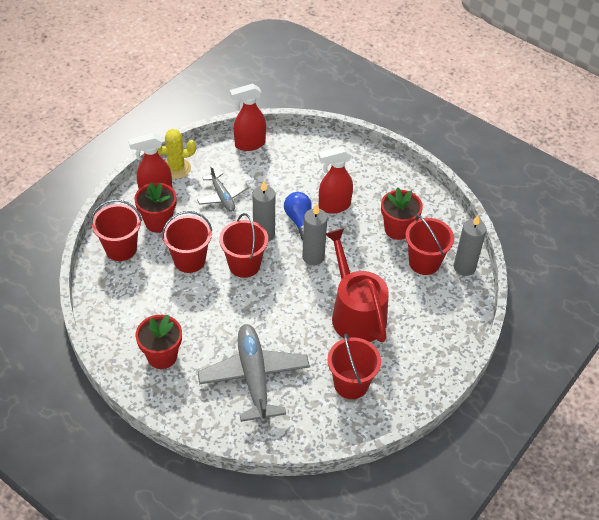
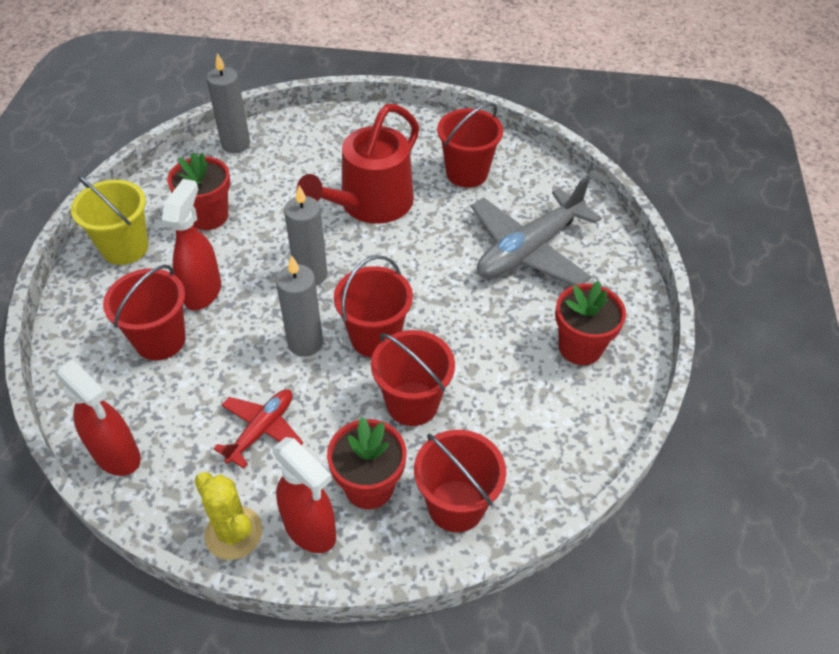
camera: 120 degrees left, 0 degrees up
(222, 196) = (261, 430): grey plane -> red plane
(299, 221) = (255, 316): blue light bulb -> none
(334, 206) = (203, 292): red spray bottle -> red spray bottle turned 120 degrees counterclockwise
(394, 185) = (125, 248): none -> yellow bucket
(424, 262) = (250, 176): red bucket -> red bucket (160, 340)

